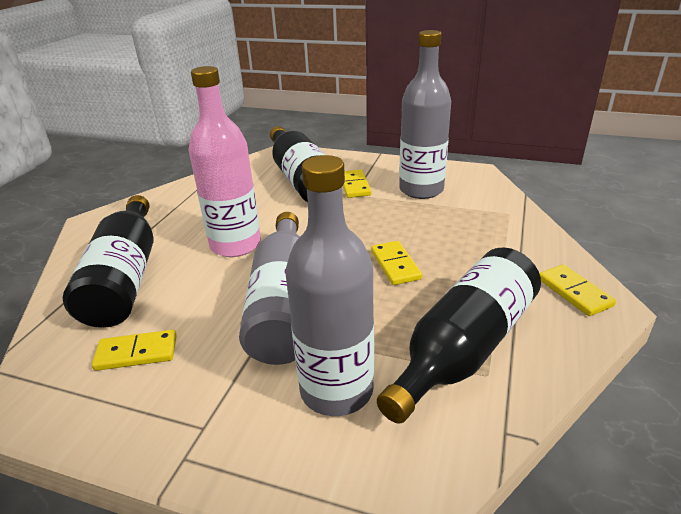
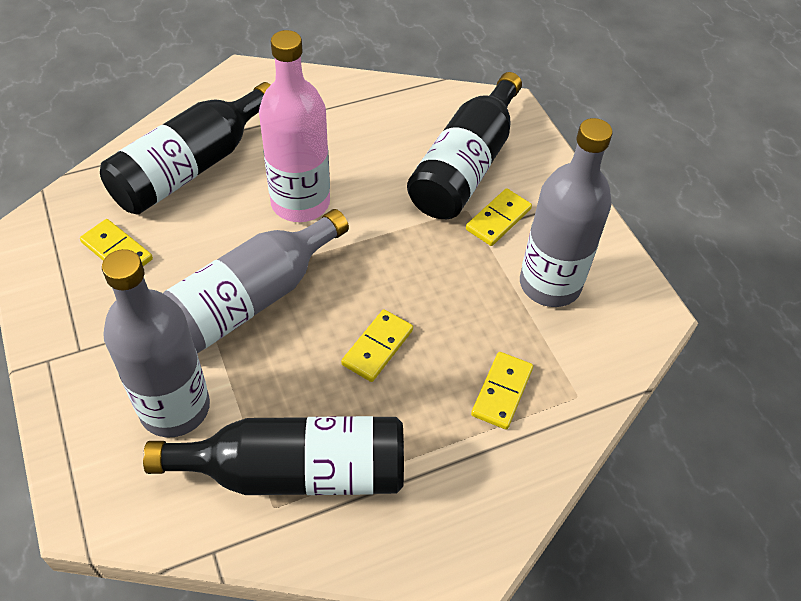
camera: 45 degrees right, 20 degrees up
(574, 292) = (463, 528): yellow domino -> yellow domino (502, 392)

